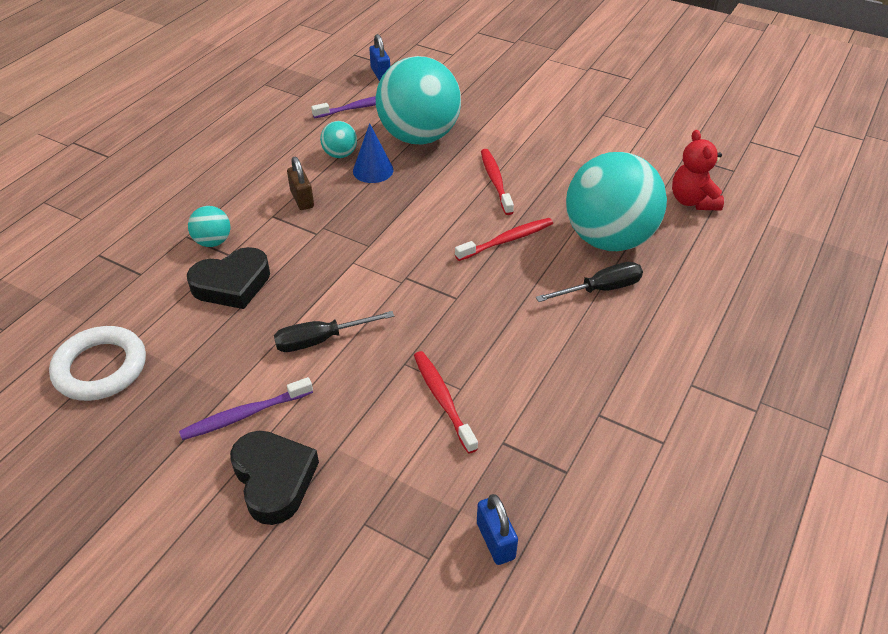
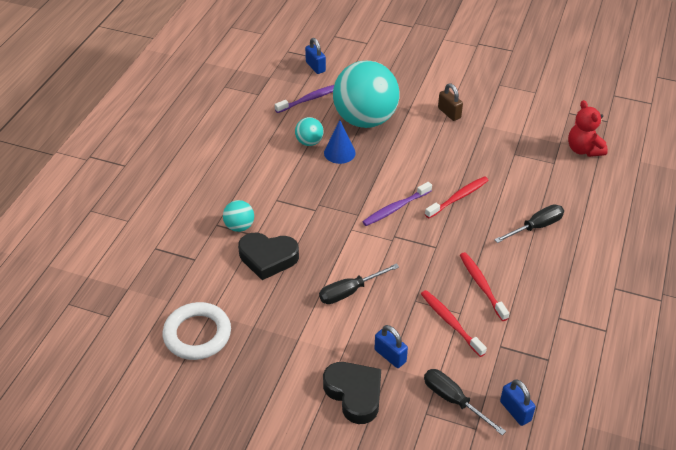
camera: 10 degrees left, 0 degrees up
(232, 284) = (268, 258): black heart -> black heart turned 45 degrees clockwise
(245, 415) = (316, 353): purple toothbrush -> purple toothbrush (395, 208)
(302, 199) = (294, 183): brown padlock -> brown padlock (449, 113)
(343, 433) = (390, 356): none -> blue padlock
(410, 511) = (453, 400): none -> black screwdriver
(495, 181) = (435, 151): red toothbrush -> red toothbrush (482, 285)
(608, 239) = (531, 187): turquoise ball -> none

